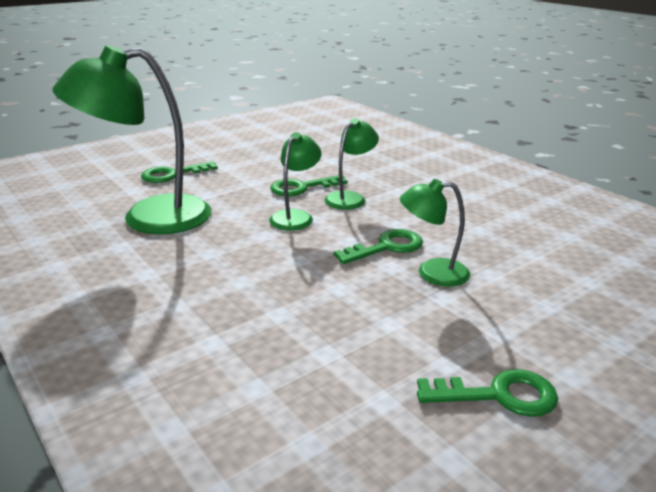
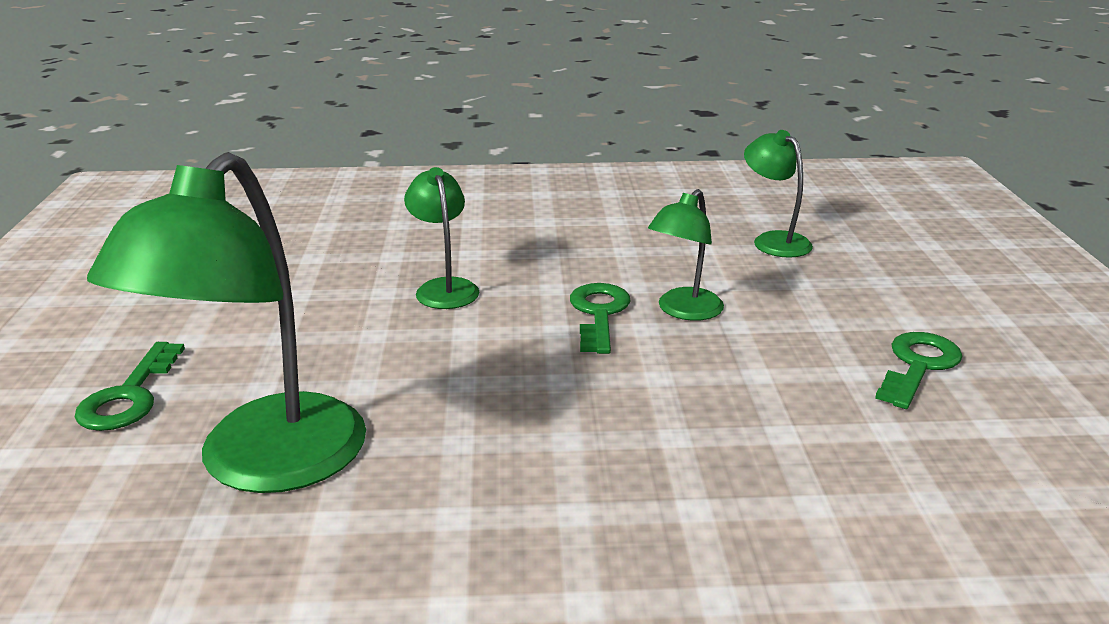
camera: 55 degrees left, 0 degrees up
(295, 216) = (442, 342): green lamp -> green lamp (773, 240)
(301, 188) = (363, 308): green key -> none

